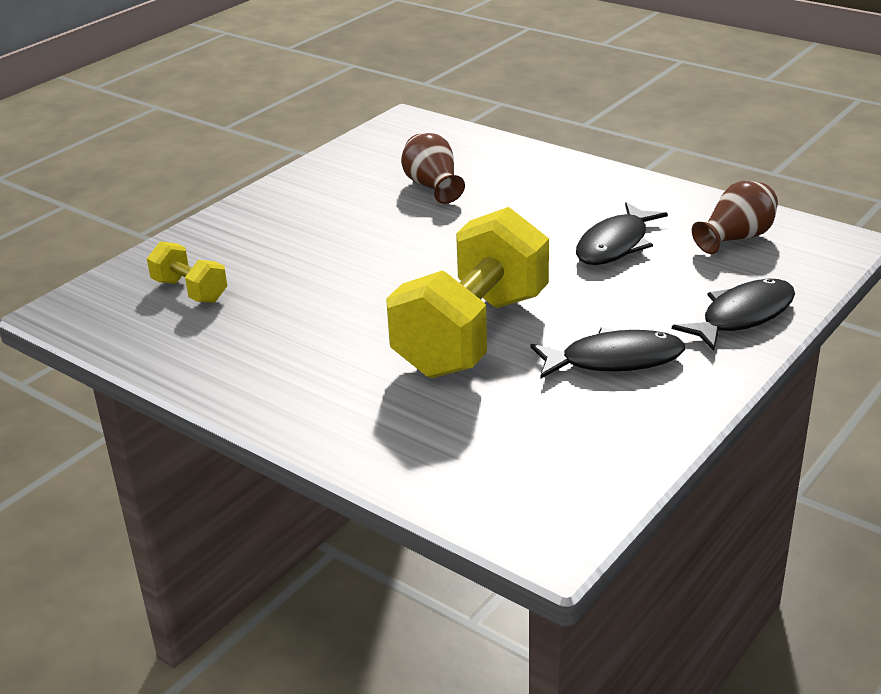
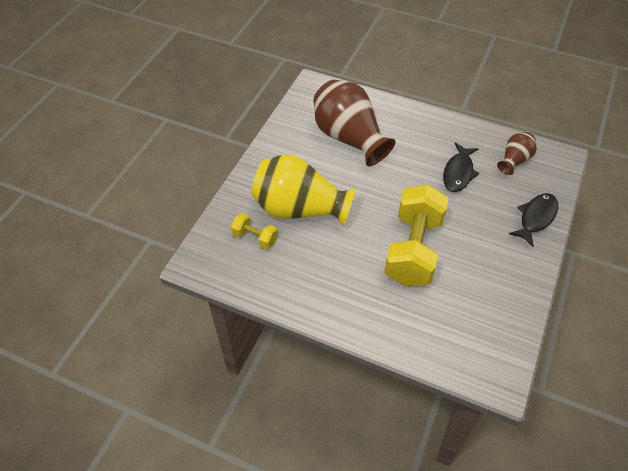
camera: 15 degrees left, 20 degrees up
(291, 263) = (299, 209): none -> yellow vase
(433, 186) = (349, 138): brown vase -> brown vase, size x2.03
(614, 360) = (487, 258): black fish -> none

